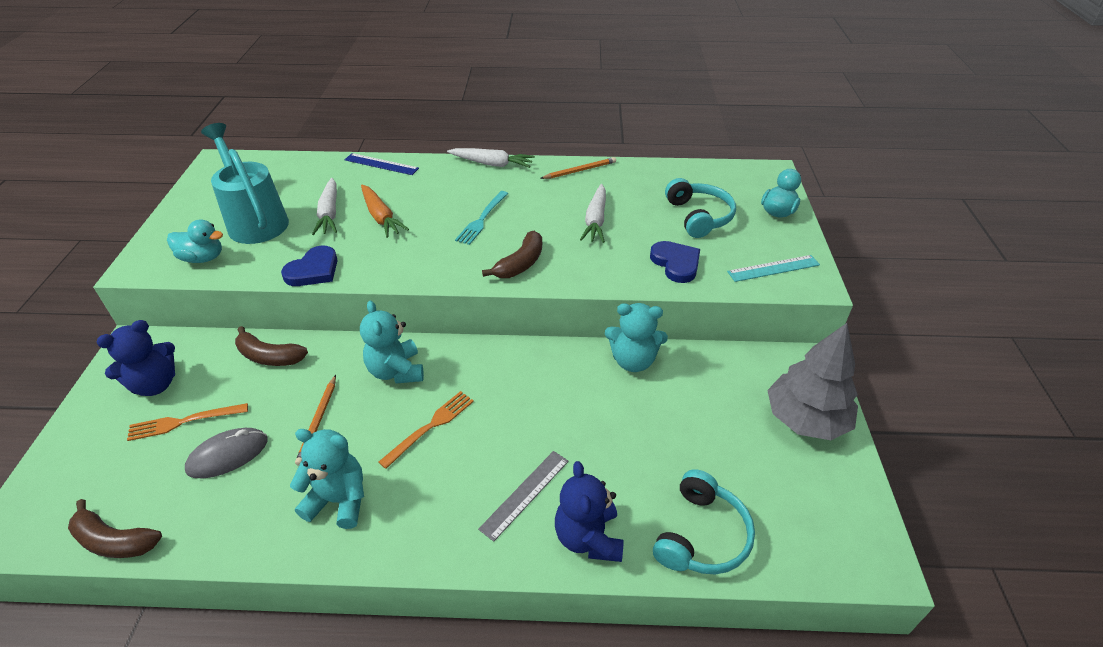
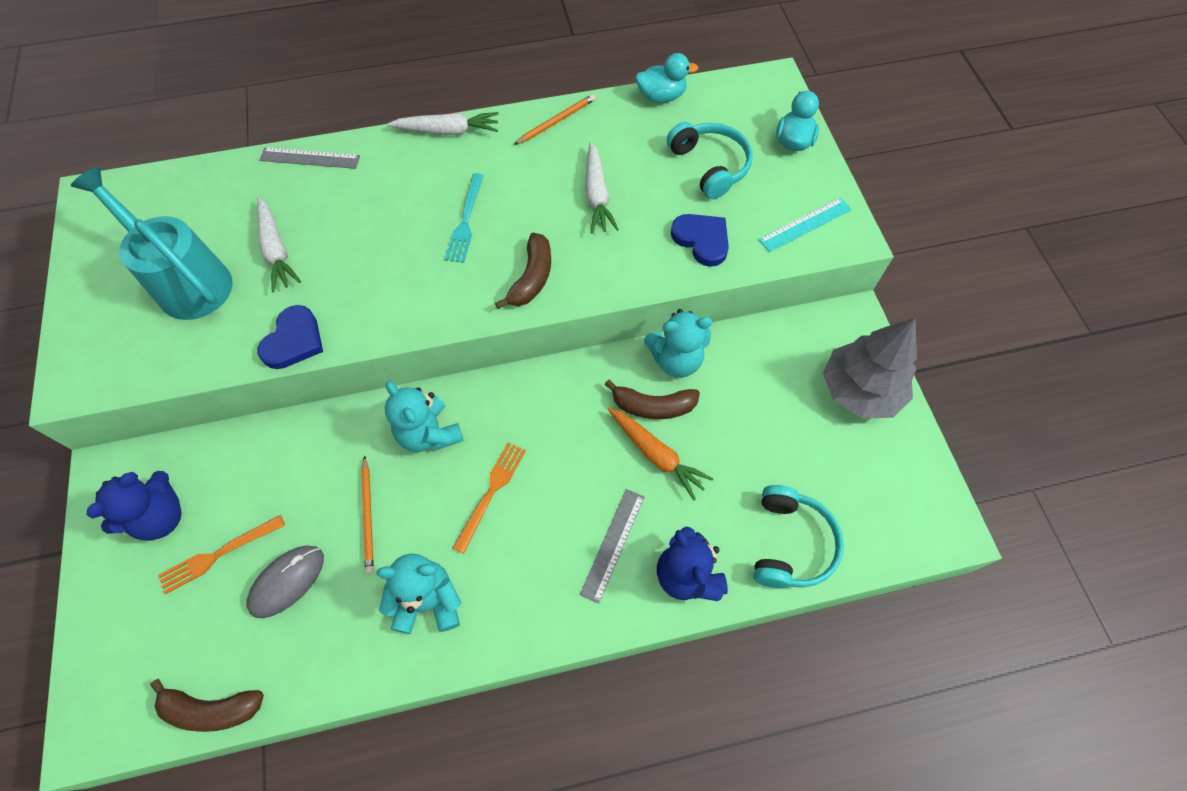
camera: 15 degrees left, 20 degrees up
(202, 258) = (148, 353): turquoise duck -> turquoise duck (661, 96)
(269, 356) = (278, 449): brown banana -> brown banana (653, 406)
(381, 164) = (310, 158): blue ruler -> grey ruler
(381, 217) = (343, 243): orange carrot -> orange carrot (656, 455)

